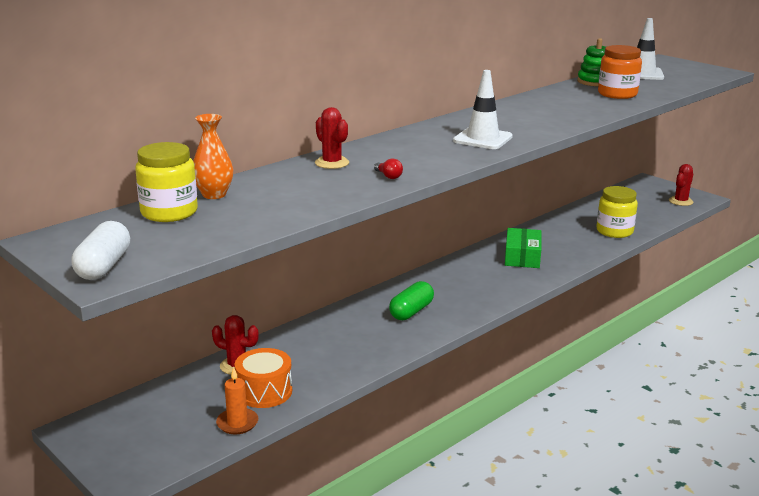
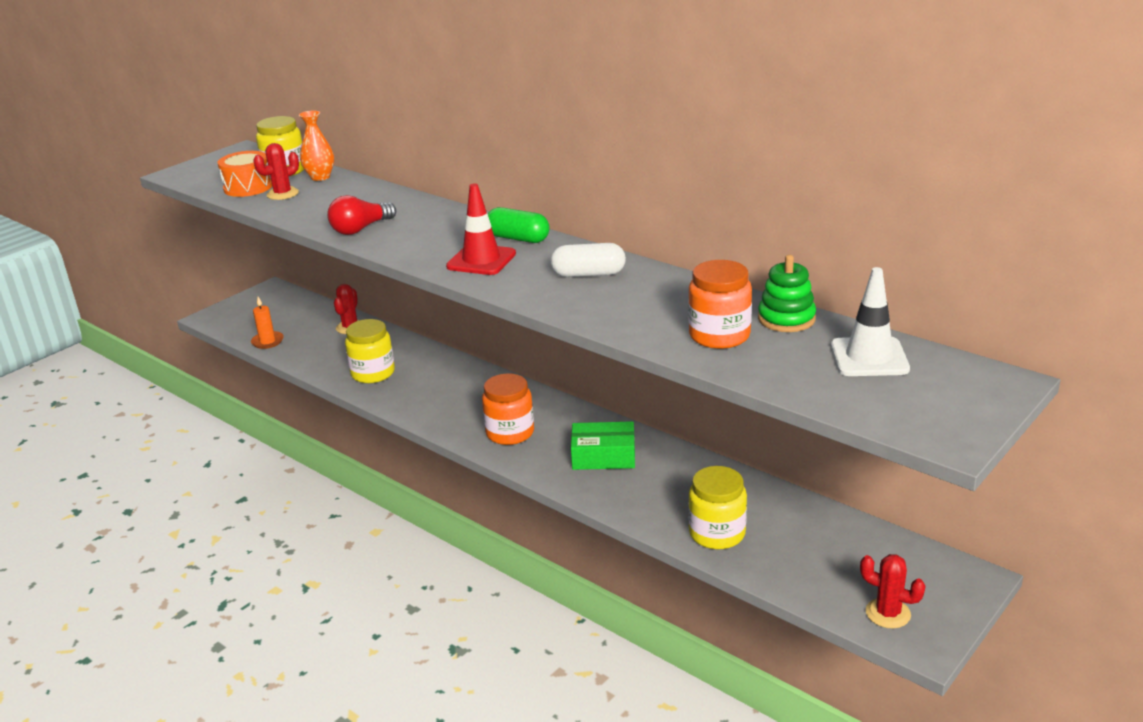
camera: 85 degrees right, 5 degrees up
(104, 266) = (194, 171): white capsule -> white capsule (588, 274)
(264, 391) = (310, 344): orange drum -> orange drum (248, 187)
(332, 163) = (397, 204): red cactus -> red cactus (282, 194)
(352, 351) = (373, 373): none -> yellow jar
(388, 176) = (360, 229): red light bulb -> red light bulb, size x1.98
(411, 311) = (450, 395): green capsule -> green capsule (518, 238)
(482, 139) = (481, 260): white traffic cone -> red traffic cone
(482, 288) = (510, 433): none -> orange jar

